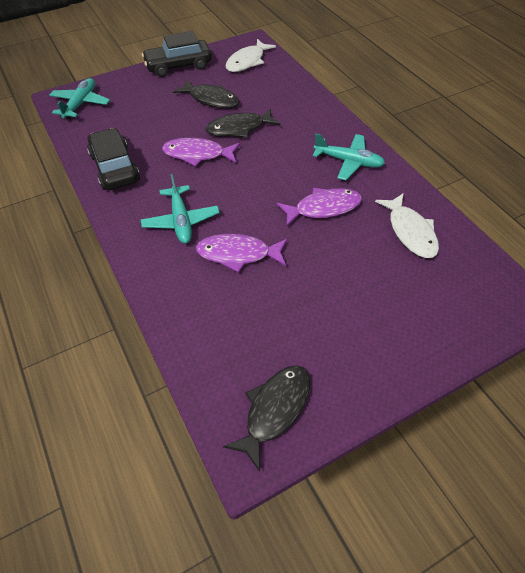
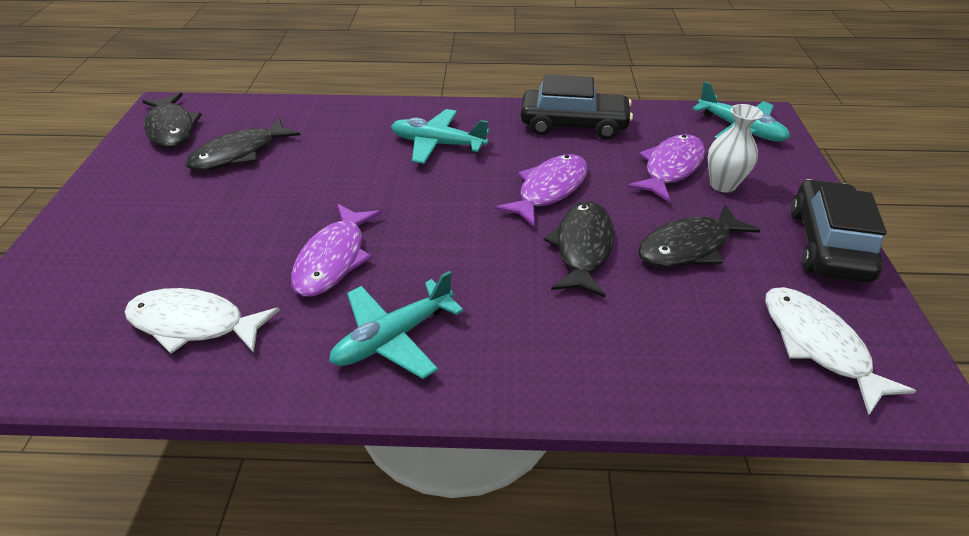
camera: 120 degrees right, 10 degrees down
(148, 99) = (723, 185): none -> white vase
(238, 254) = (346, 164): purple fish -> purple fish (670, 168)
(271, 326) = (239, 154): none -> black fish

